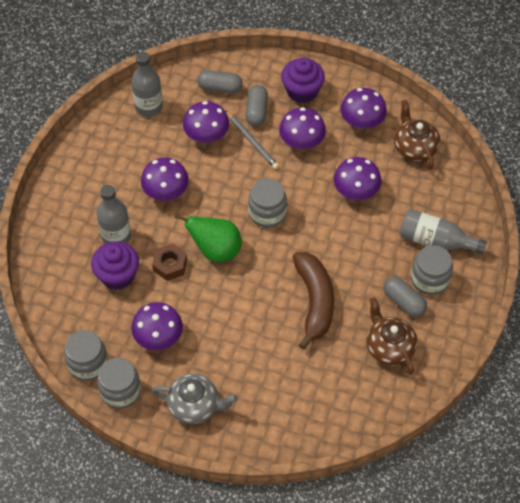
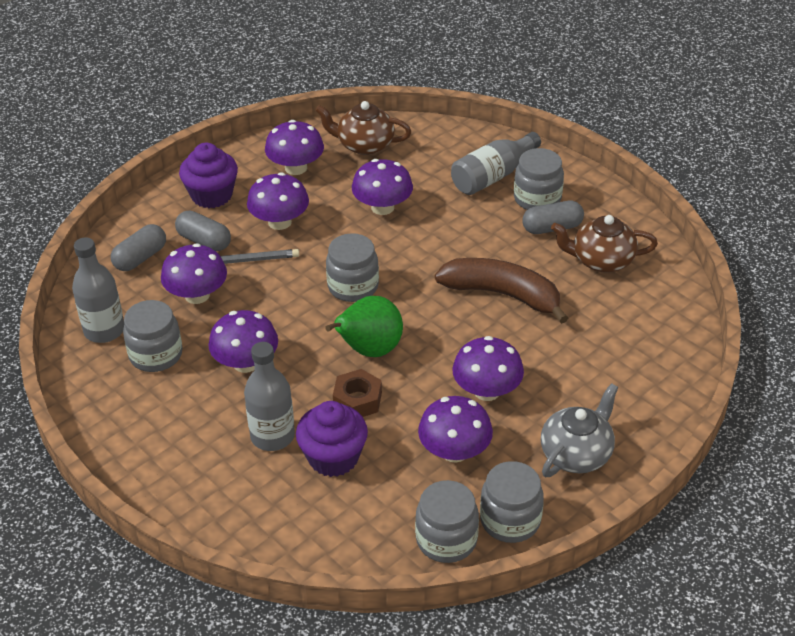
camera: 60 degrees left, 15 degrees down
(145, 143) = (156, 355): none -> grey jar
(219, 331) = (487, 390): none -> purple mushroom

